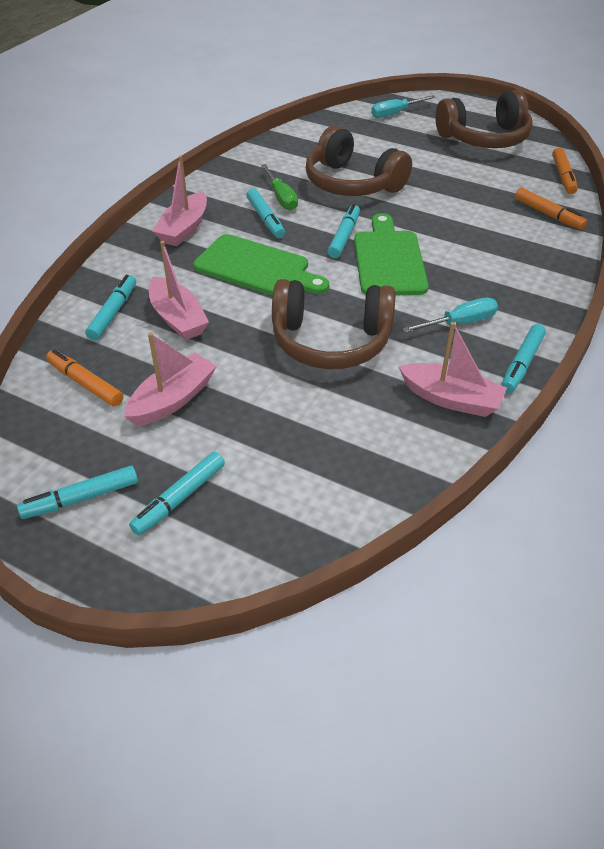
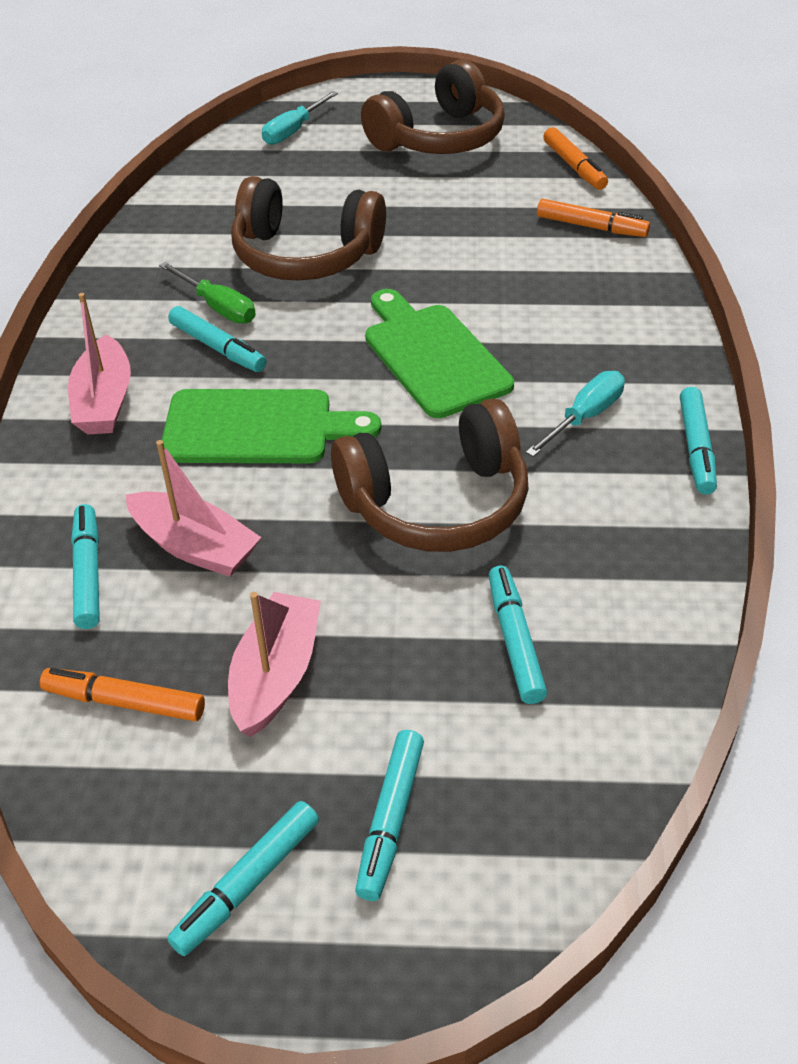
camera: 25 degrees left, 0 degrees up
(344, 237) = (349, 340): turquoise marker -> turquoise marker (515, 641)
(451, 399) = (644, 529): pink boat -> none

